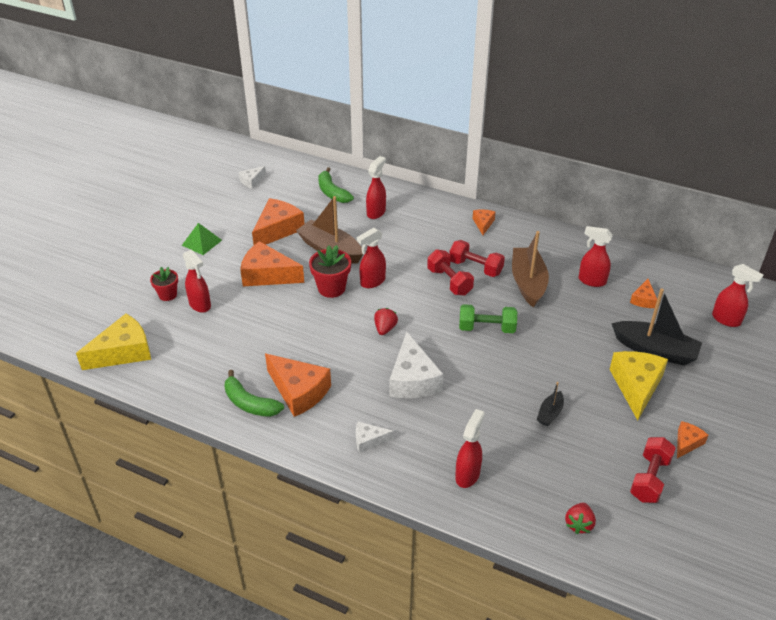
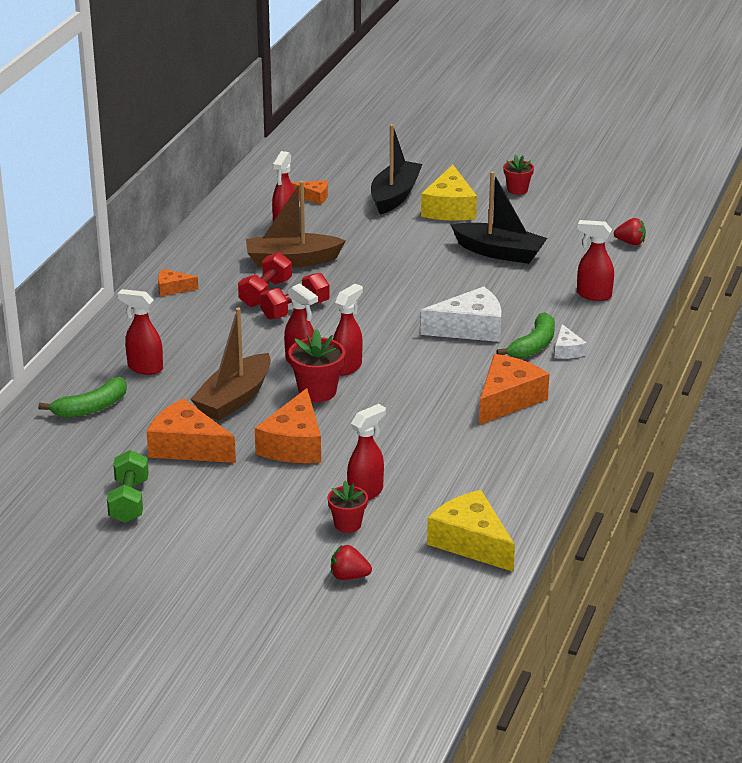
camera: 95 degrees left, 10 degrees down
(202, 242) = (221, 512): green pyramid -> none
(249, 403) = (536, 431): green banana -> green banana (533, 345)
(252, 181) = (53, 486): white cheese -> none
(385, 328) = (389, 349): red strawberry -> red strawberry (349, 576)
(486, 328) = (377, 286): green dumbbell -> green dumbbell (129, 501)
(550, 413) = (499, 252): black boat -> black boat, size x2.01
(636, 386) = (449, 208): yellow cheese -> yellow cheese turned 90 degrees counterclockwise
(649, 478) = (566, 209): red dumbbell -> none
(687, 443) = (517, 190): orange cheese -> red flower pot
(726, 320) = (341, 158): red spray bottle -> red spray bottle (347, 367)

